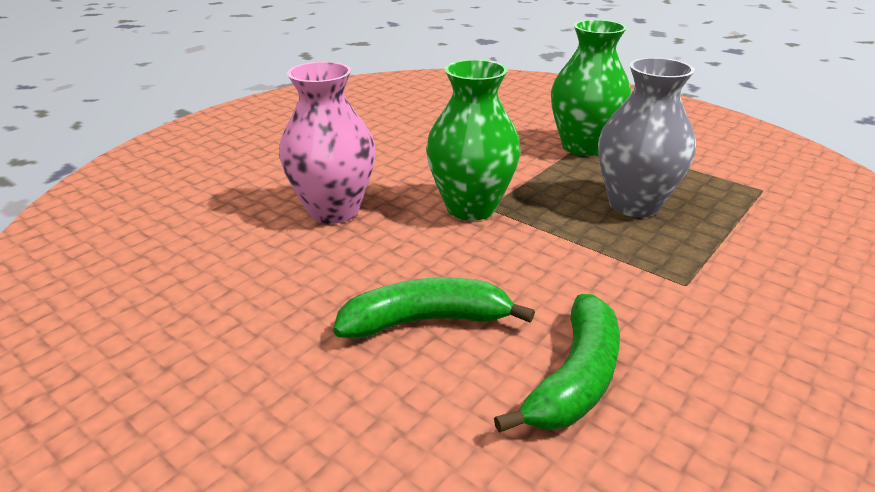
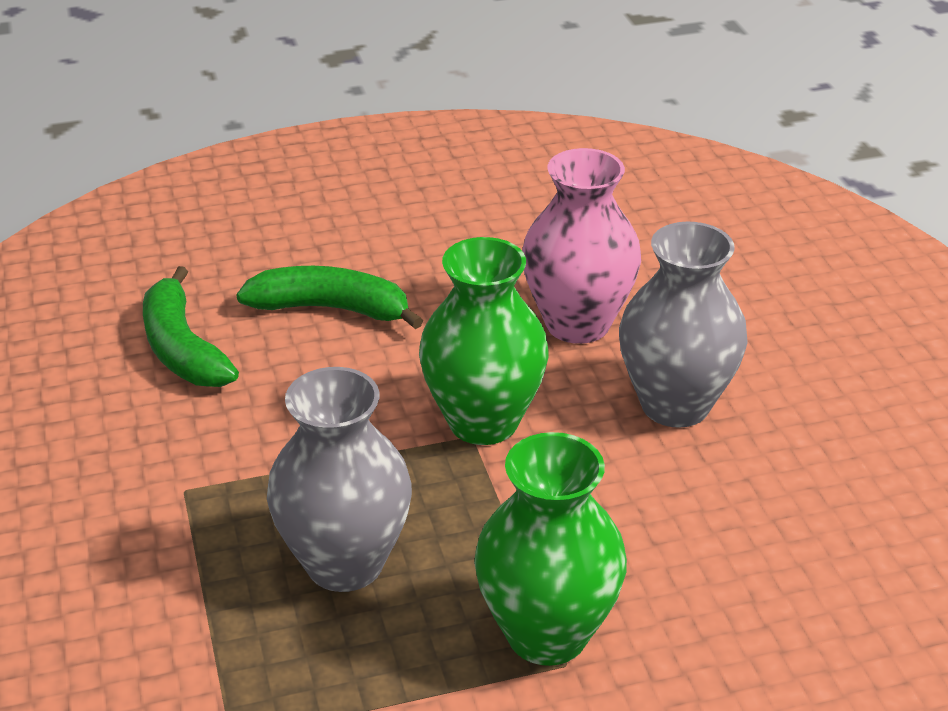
camera: 125 degrees right, 5 degrees up
(383, 162) = (675, 405): none -> grey vase
(426, 321) = (331, 309): green banana -> green banana turned 105 degrees counterclockwise

